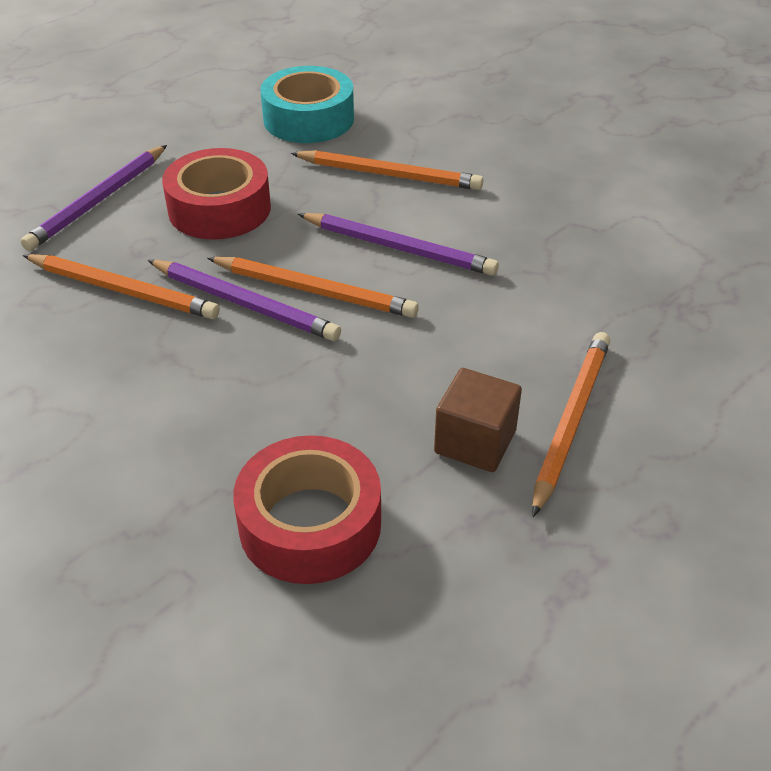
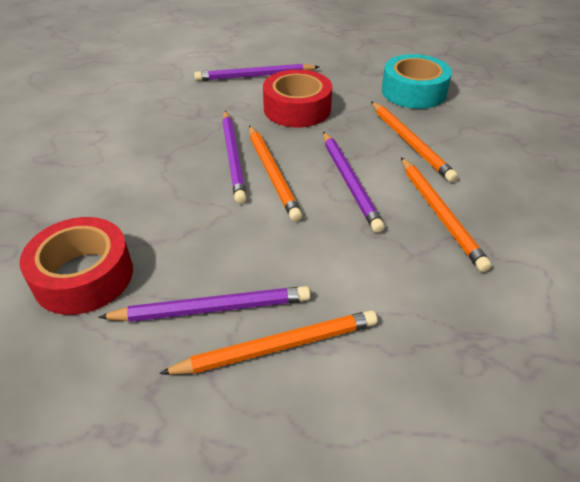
camera: 50 degrees right, 0 degrees up
(122, 290) = (199, 118): orange pencil -> orange pencil (439, 214)
(475, 442) = (212, 309): brown cube -> purple pencil

